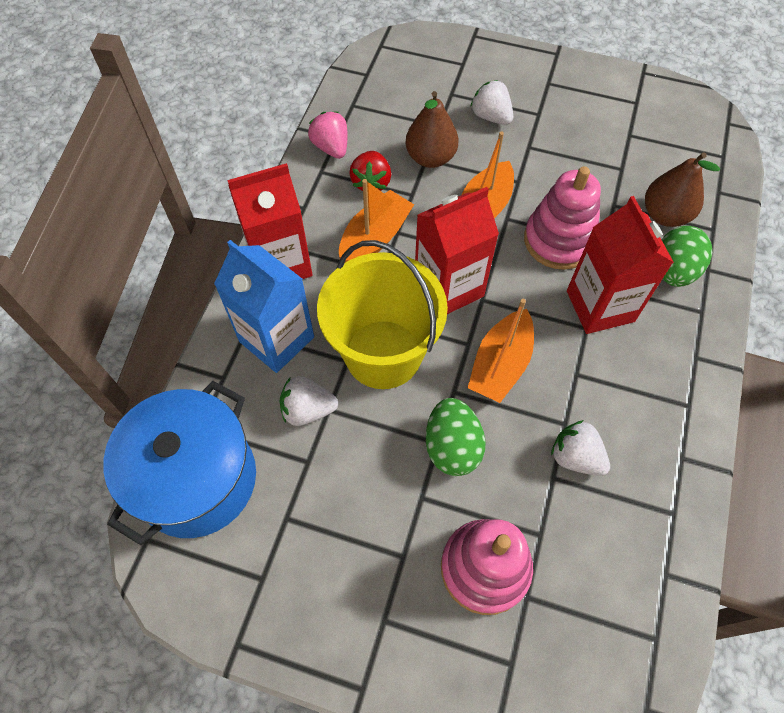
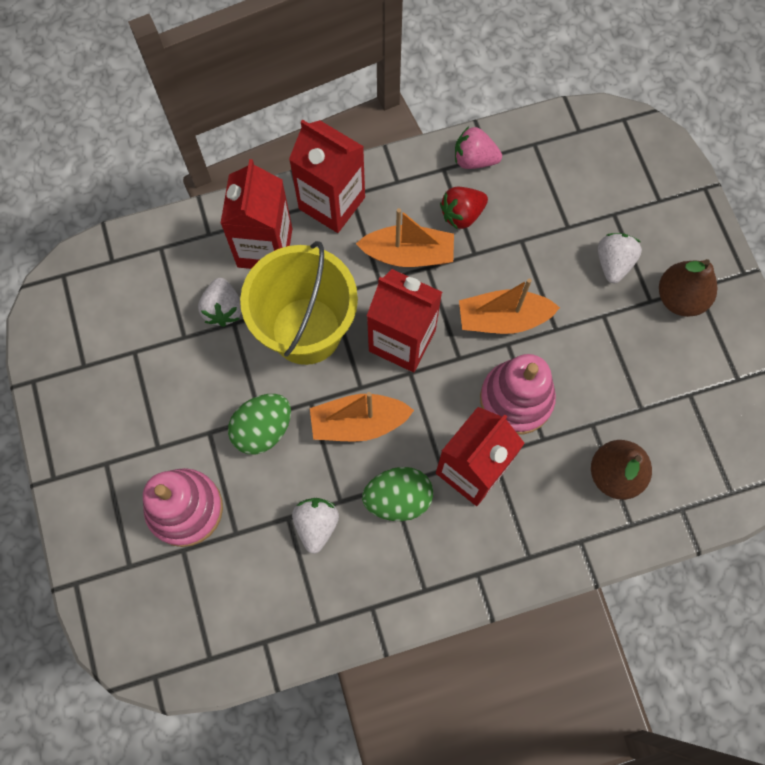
camera: 55 degrees right, 10 degrees up
(197, 479) = (123, 274): blue pot -> none
(276, 339) = (265, 247): blue carton -> red carton
(308, 410) = (223, 309): white strawberry -> white strawberry turned 150 degrees counterclockwise
(331, 147) = (474, 159): pink strawberry -> pink strawberry turned 105 degrees counterclockwise
(430, 158) = (525, 243): brown pear -> brown pear (680, 298)
(673, 271) = (555, 512): green egg -> green egg (398, 498)

